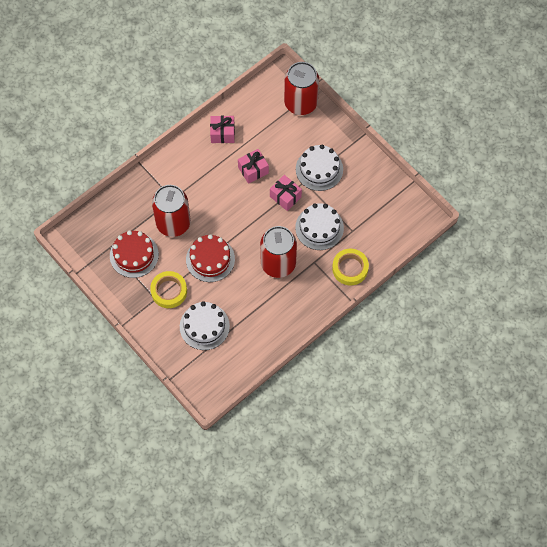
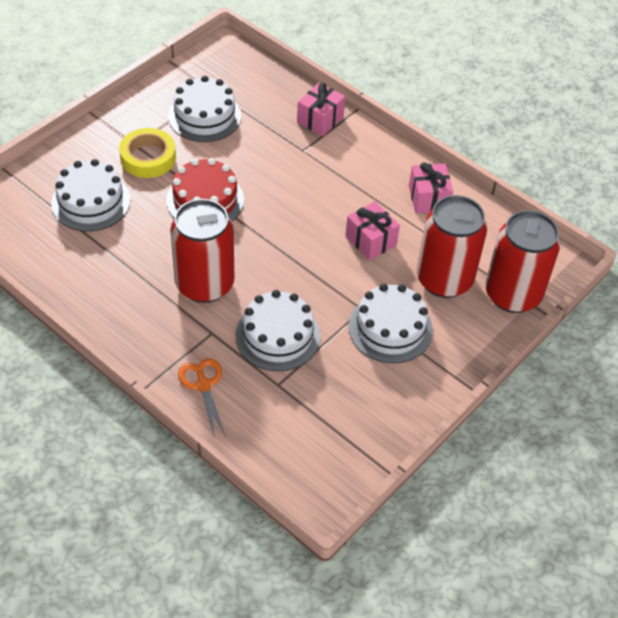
camera: 80 degrees right, 15 degrees down
(134, 255) = (204, 116): red cake -> white cake
(173, 223) = (262, 154): red can -> red can (444, 280)
(285, 197) = (329, 285): pink gift -> pink gift (320, 119)
(350, 268) = (203, 385): yellow tape -> orange scissors

